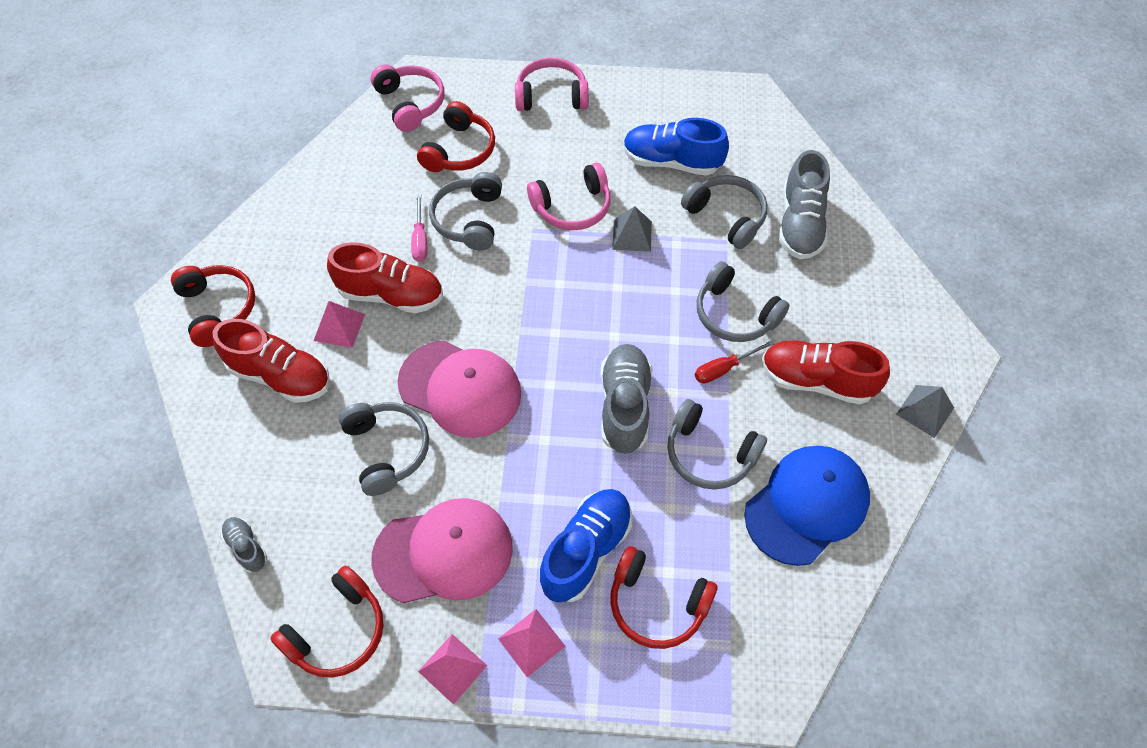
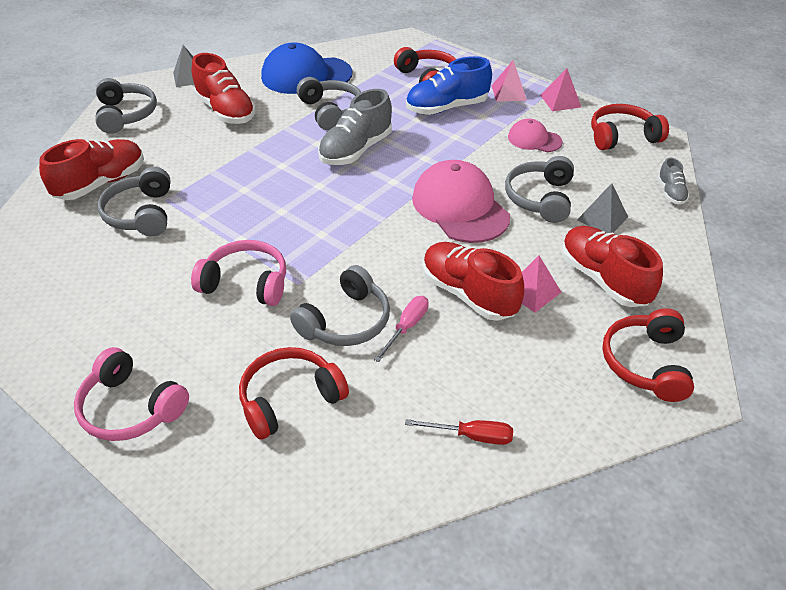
camera: 145 degrees left, 15 degrees down
(411, 103) = (288, 499): pink headphones -> none
(444, 552) = (534, 139): pink cap -> pink cap, size x0.54
(632, 235) = (226, 238): grey pyramid -> grey pyramid (602, 218)
(671, 162) = (119, 275): blue shoe -> none
(724, 368) = (271, 139): red screwdriver -> red screwdriver (472, 436)
(734, 314) = (224, 159): grey headphones -> grey headphones (126, 115)
(800, 224) = (101, 183): grey shoe -> red shoe

